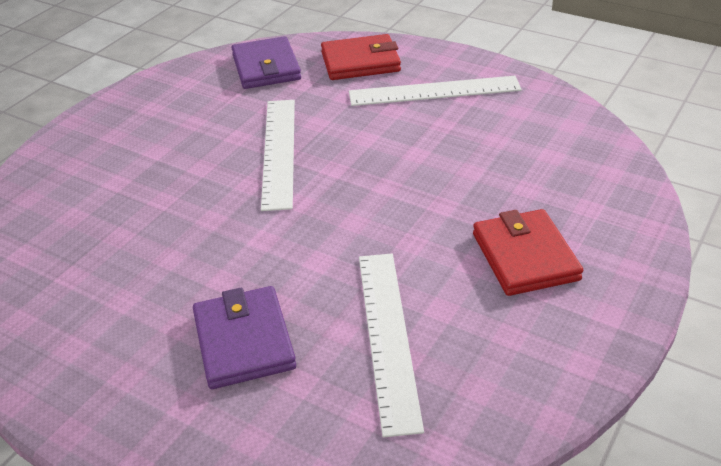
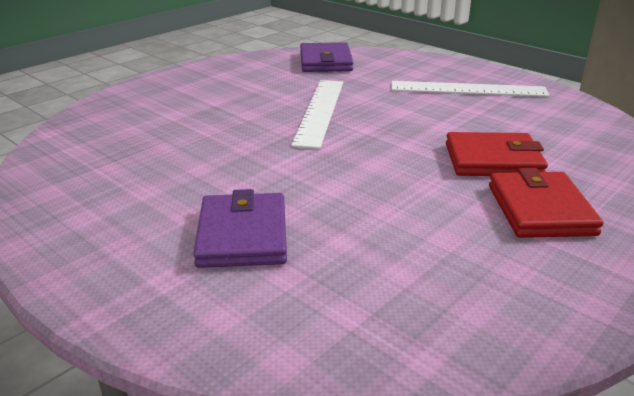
camera: 10 degrees right, 10 degrees down
(360, 62) = (406, 66): red wallet -> red wallet (493, 160)
(388, 336) = (386, 252): white ruler -> none

